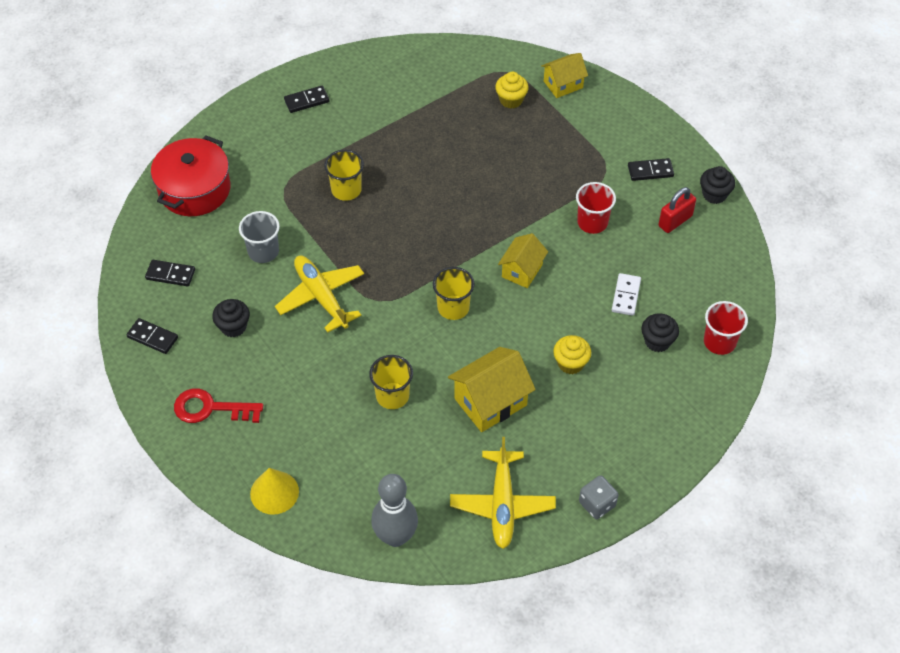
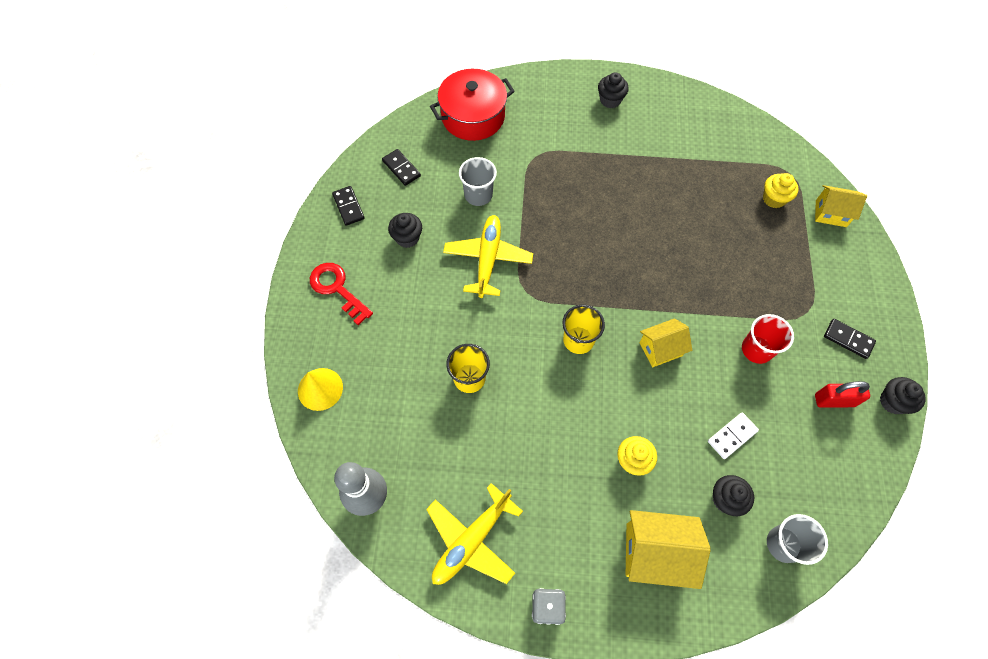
camera: 40 degrees right, 10 degrees up
(306, 101) = (610, 100): black domino -> black cupcake
(346, 190) = (579, 187): yellow cup -> none
(490, 402) = (539, 442): yellow house -> yellow house (655, 552)
(719, 342) = (783, 544): red cup -> grey cup

